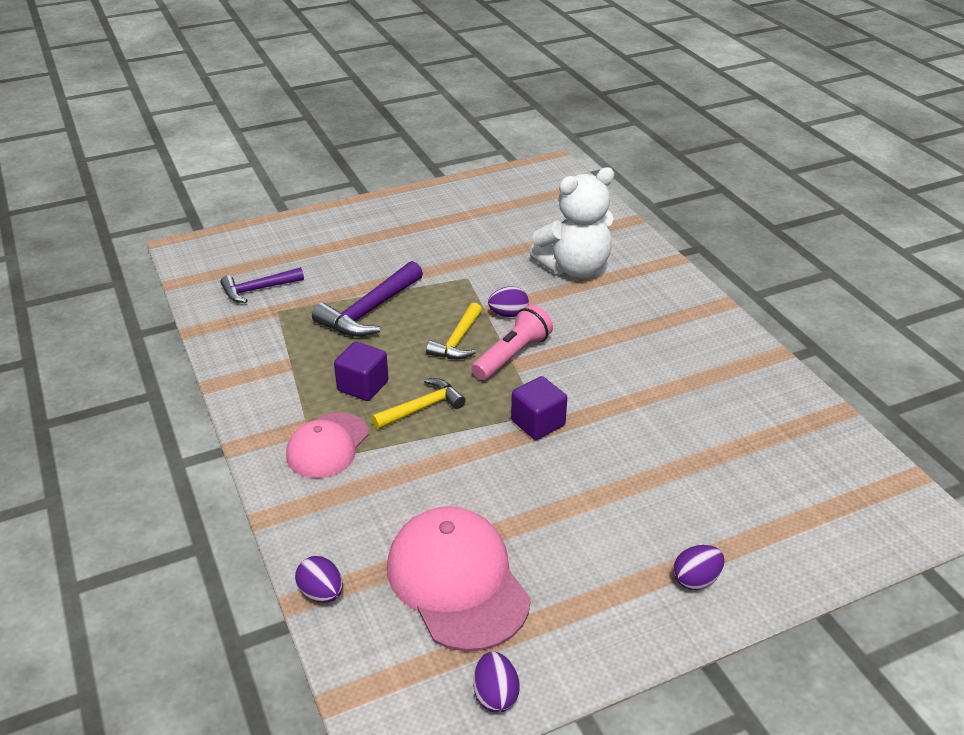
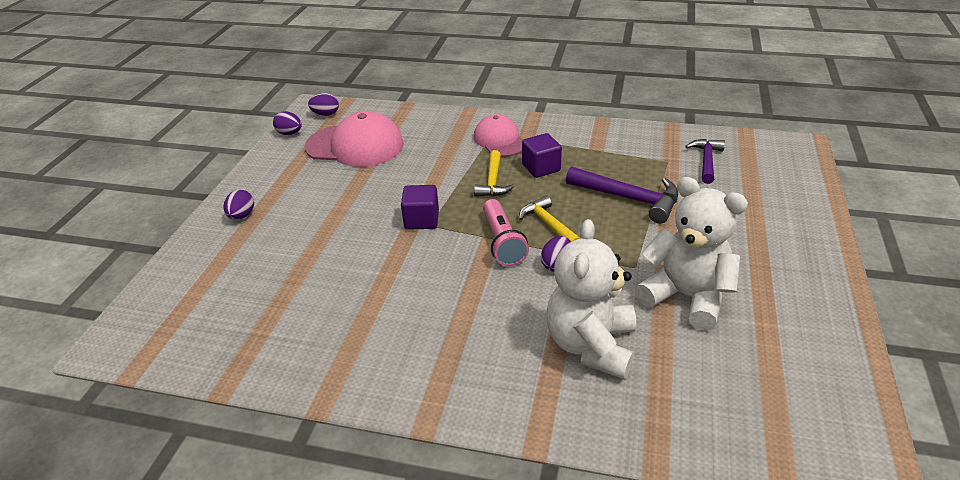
camera: 130 degrees right, 0 degrees up
(321, 593) = (402, 111): purple egg -> purple egg (326, 114)
(369, 311) = (629, 199): purple hammer -> purple hammer turned 135 degrees clockwise
(477, 247) = (686, 297): none -> white teddy bear

